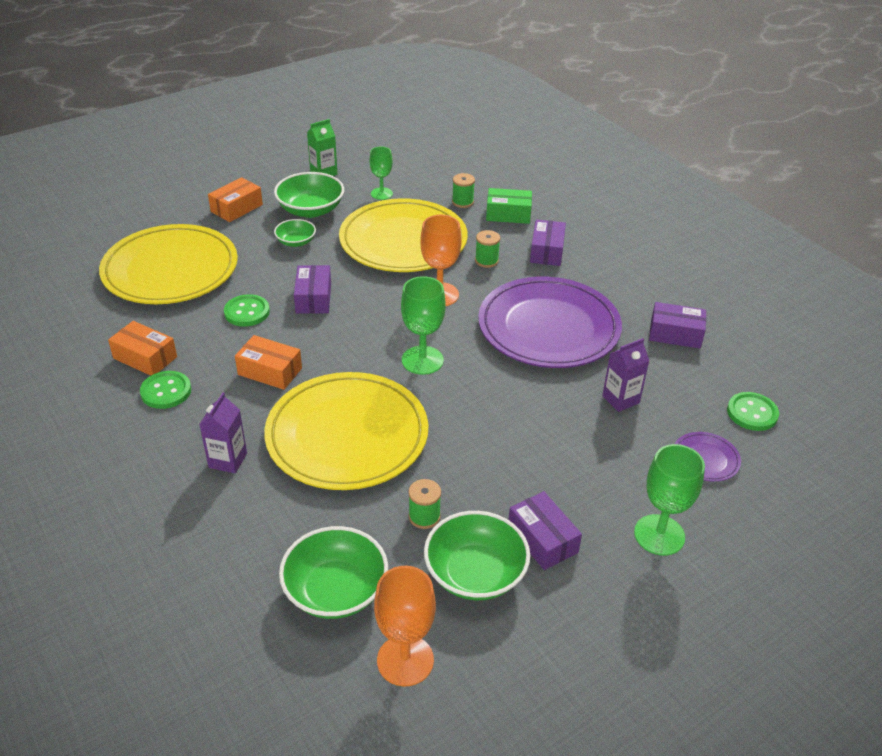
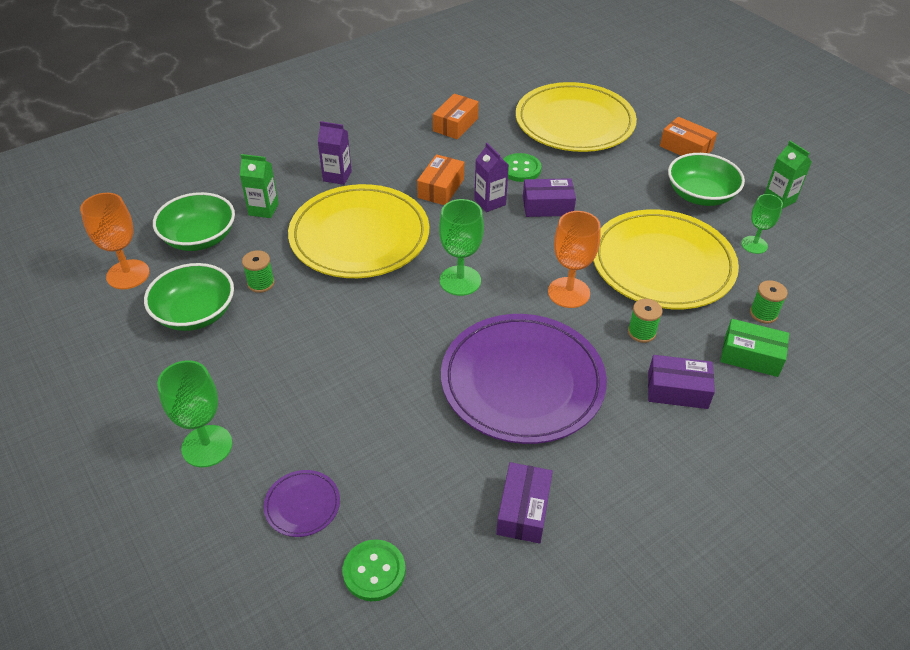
camera: 90 degrees right, 5 degrees up
(166, 391) = (415, 139): green button -> none
(285, 528) = (263, 209): none -> green carton
(296, 242) = (638, 189): green bowl -> none
(508, 214) = (751, 356): green box -> green box turned 75 degrees counterclockwise
(542, 539) = (221, 357): purple box -> none
(620, 399) = (401, 437): purple carton -> purple carton (490, 202)

